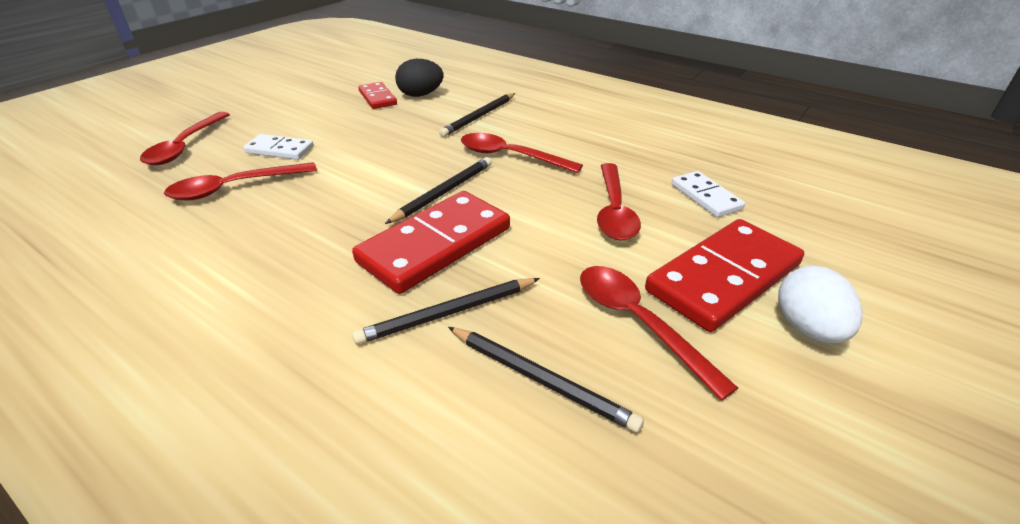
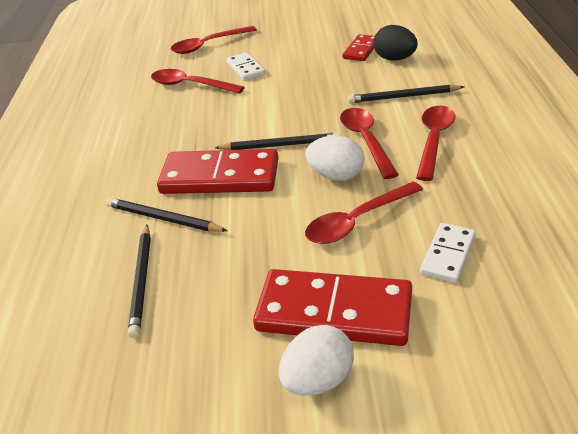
camera: 55 degrees right, 0 degrees up
(536, 190) = (336, 176): none -> white egg
(637, 322) = (233, 294): red spoon -> red spoon (434, 140)

